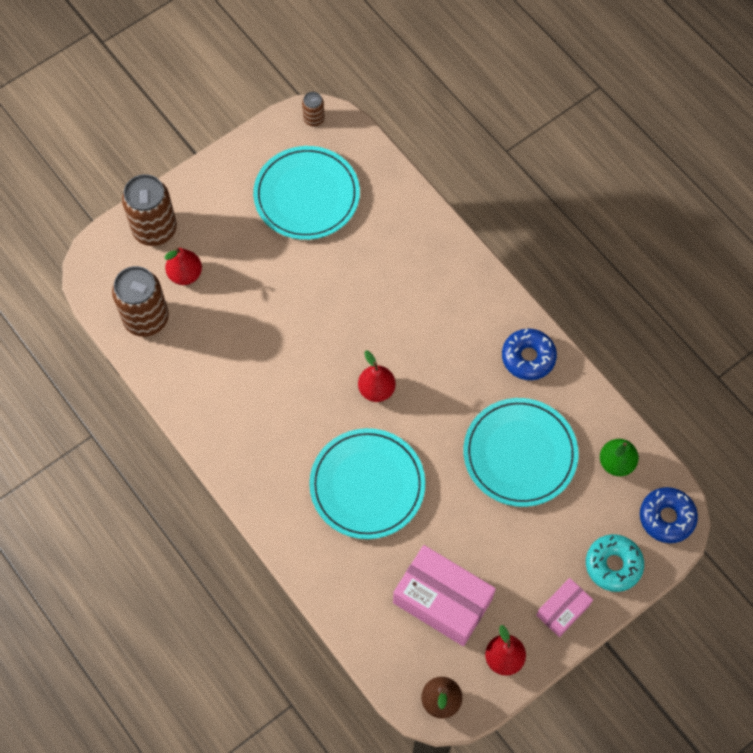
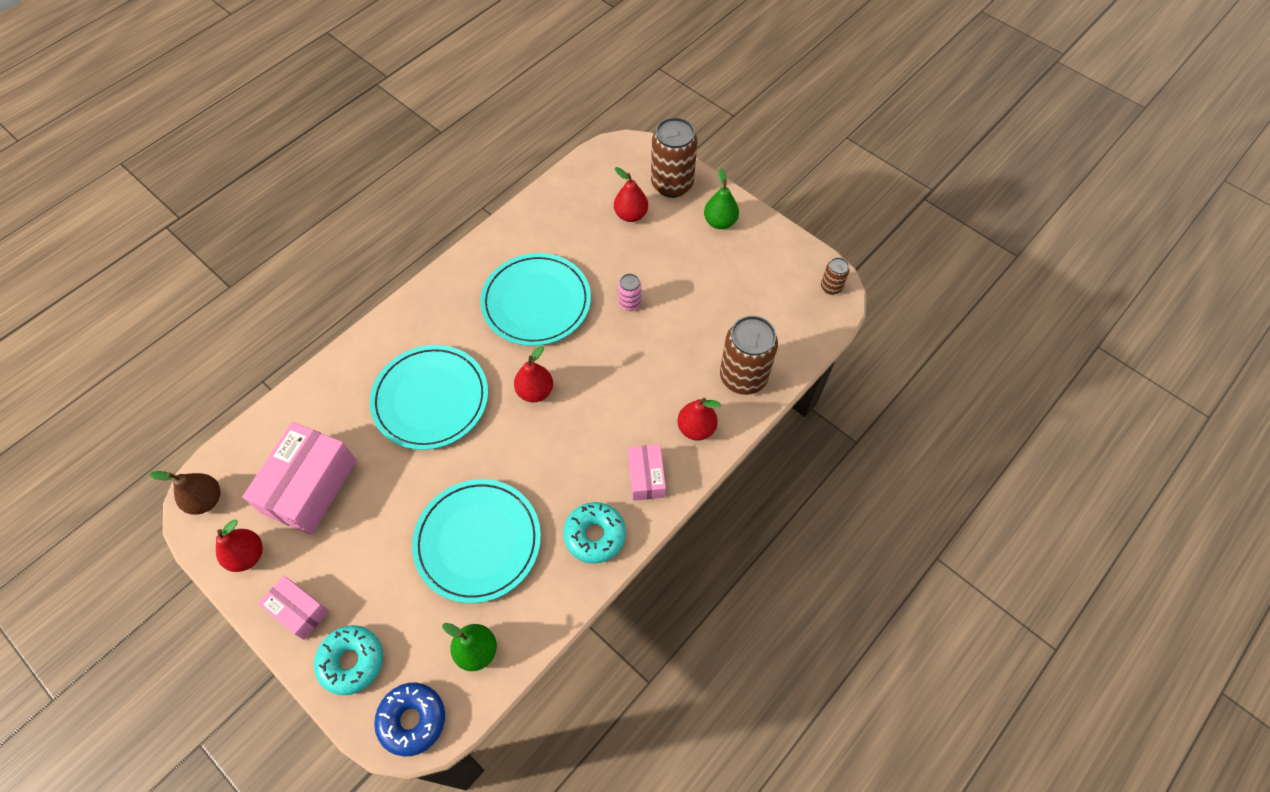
camera: 80 degrees right, 5 degrees down
(146, 319) = (580, 195): brown can -> brown can (743, 377)
(214, 195) = (720, 222): none -> green pear
(294, 293) = (629, 303): none -> pink can
(306, 195) = (740, 296): turquoise plate -> turquoise plate (536, 302)
(440, 260) = (696, 428): none -> red pear
(480, 308) = (646, 477): none -> pink box
(528, 357) = (595, 535): blue donut -> turquoise donut

